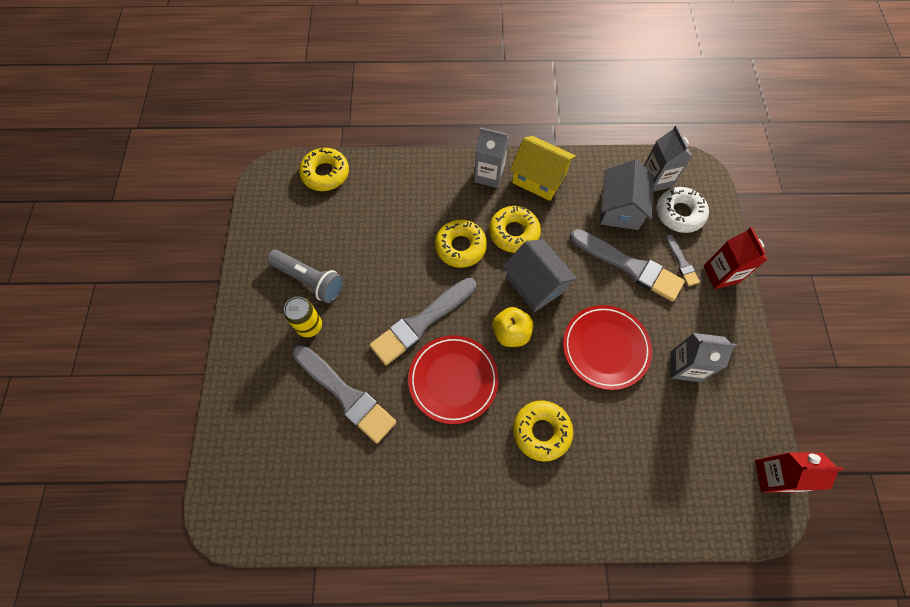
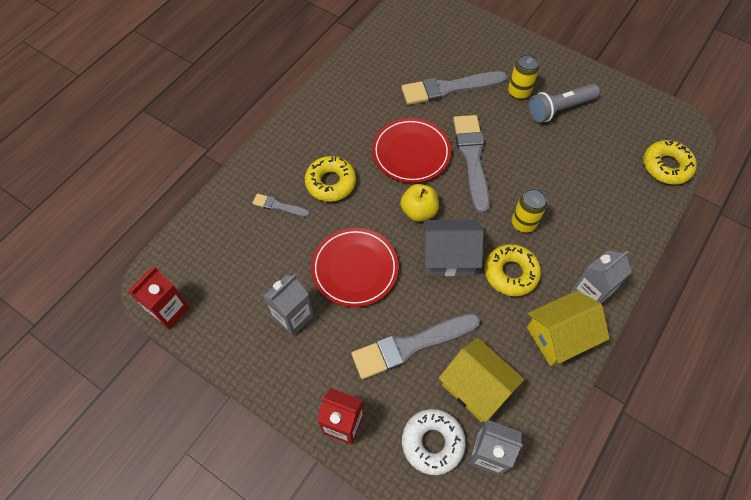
camera: 125 degrees right, 5 degrees down
(460, 247) = (523, 223): yellow donut -> yellow can
(620, 208) = (476, 387): grey house -> yellow house
(681, 262) = (381, 396): grey brush -> grey brush (278, 206)

